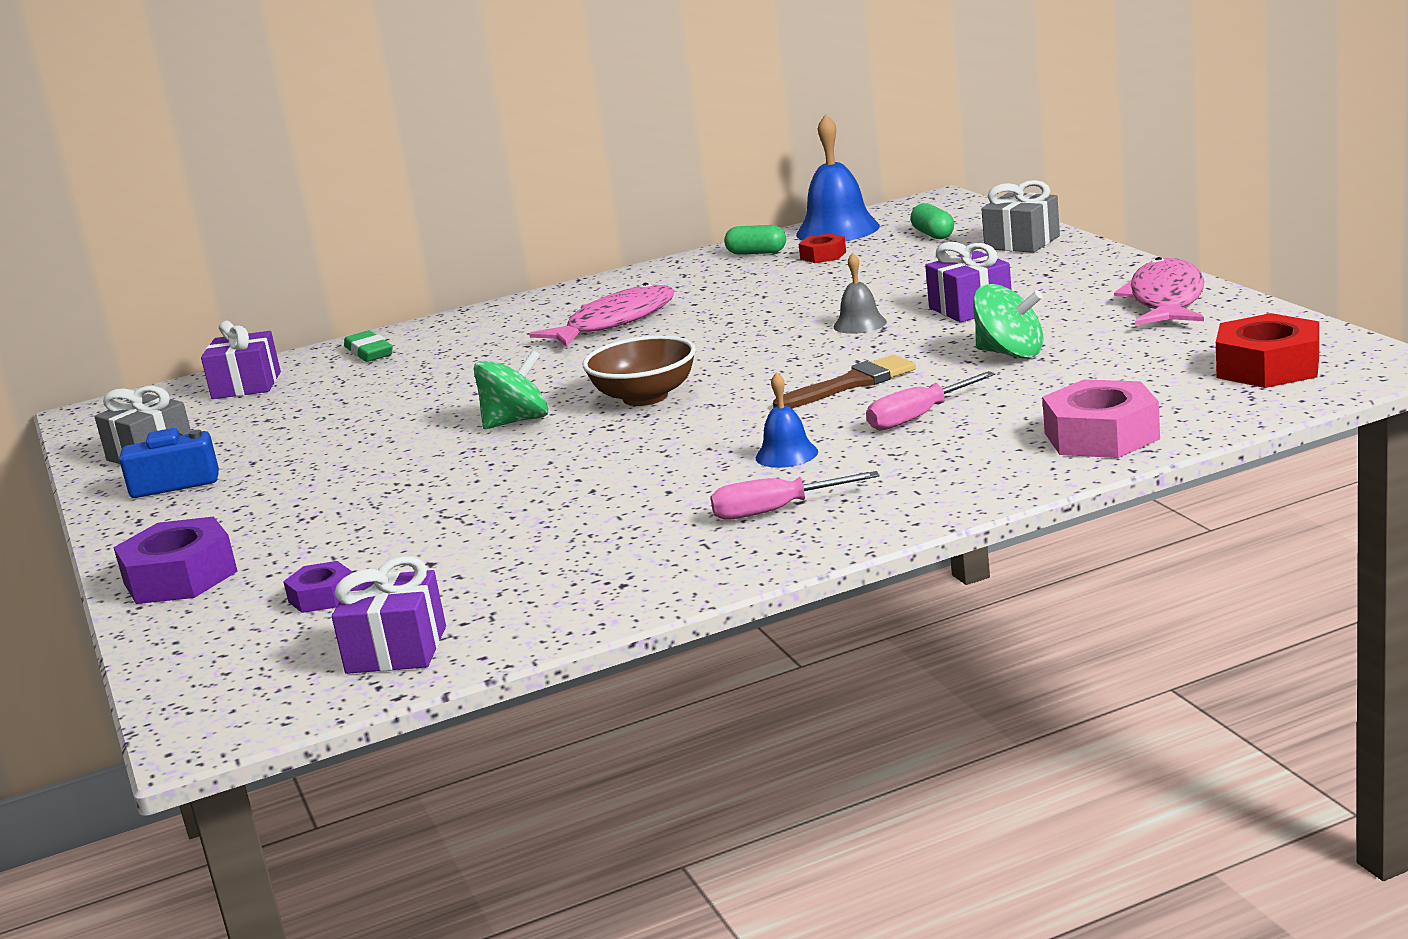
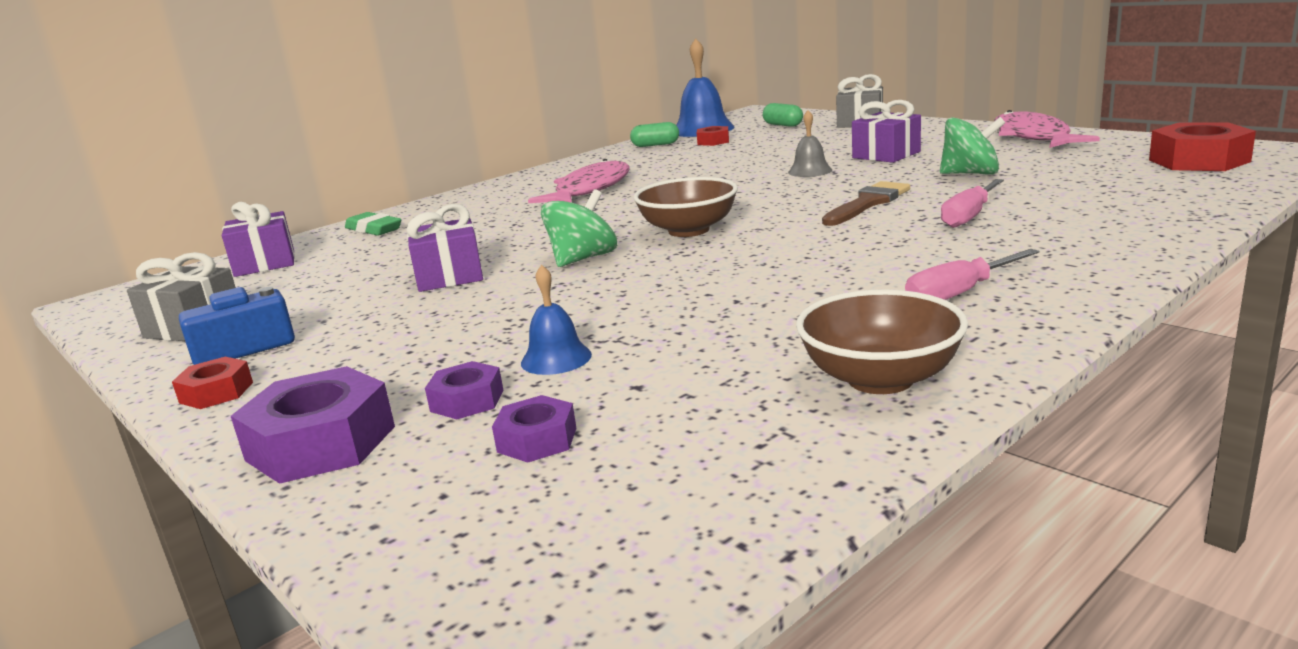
camera: 20 degrees left, 0 degrees up
(134, 523) = (216, 392): none -> red nut
(301, 557) = (467, 401): none -> purple nut
(396, 650) = (711, 490): purple gift -> purple gift (449, 276)
(607, 583) = (880, 379): none -> brown bowl
(786, 454) = (893, 253): blue bell -> blue bell (556, 358)
(1101, 436) = (1158, 211): pink nut -> none

